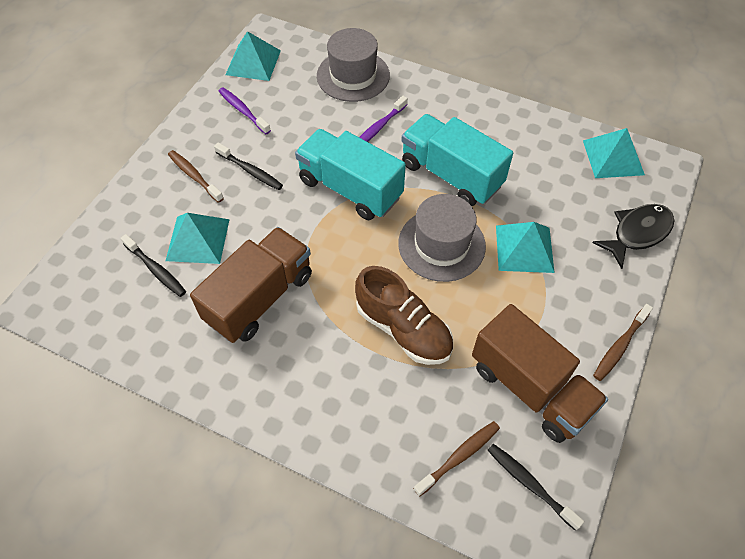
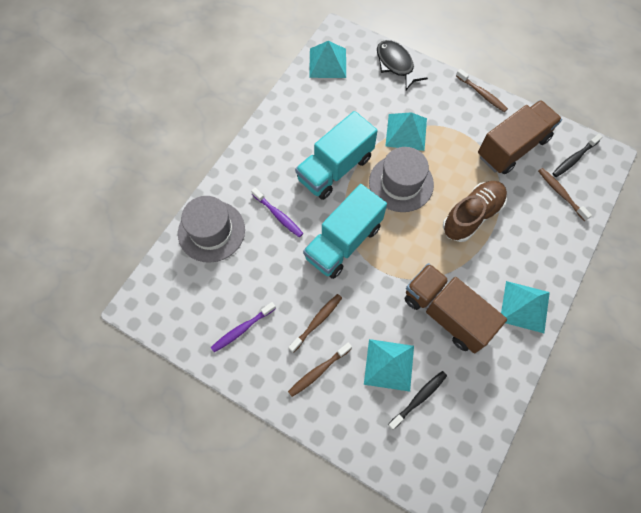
camera: 85 degrees left, 10 degrees up
(250, 171) = (317, 321): black toothbrush -> brown toothbrush
(253, 62) = (176, 320): turquoise pyramid -> turquoise pyramid (524, 306)

